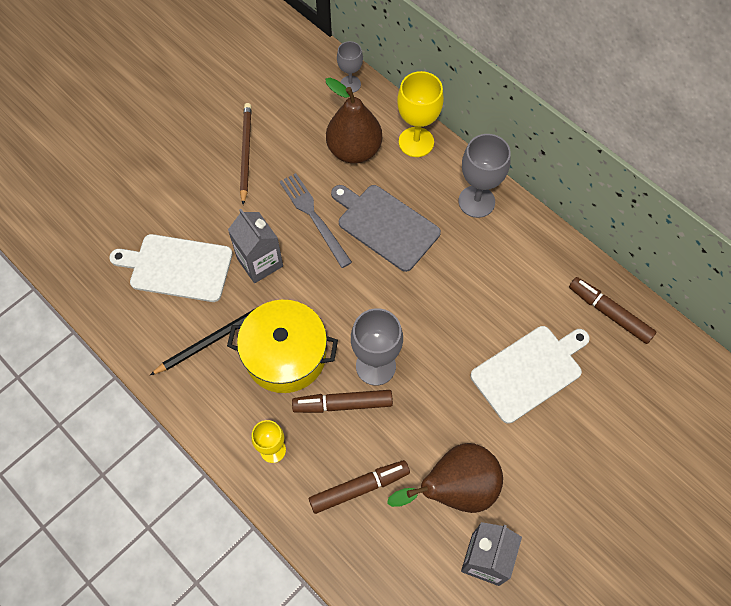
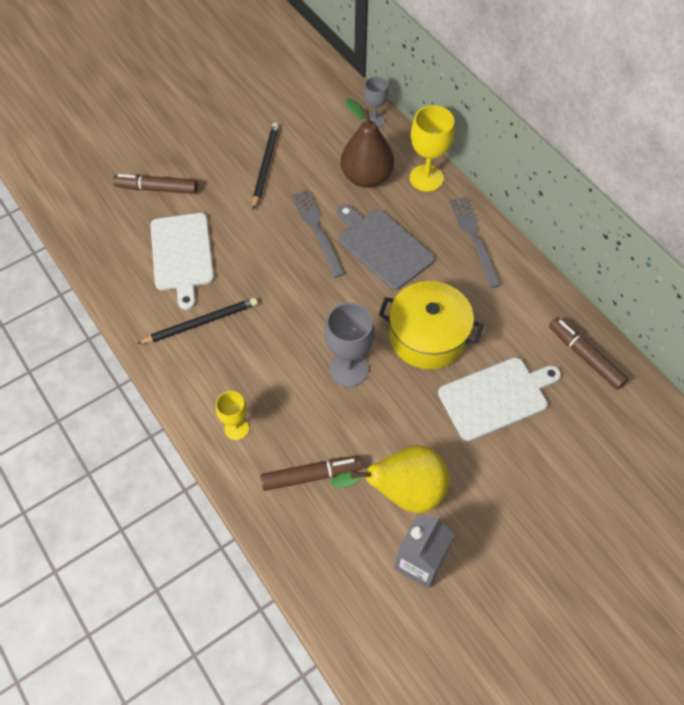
camera: 10 degrees right, 5 degrees down
(177, 267) = (182, 255): white cutting board -> white cutting board turned 120 degrees counterclockwise
(246, 153) = (265, 166): brown pencil -> black pencil
(260, 262) = (259, 262): grey carton -> none
(285, 355) = (265, 346): yellow pot -> yellow pot (427, 336)
(343, 404) = (310, 398): brown marker -> brown marker (157, 189)
(455, 488) = (403, 492): brown pear -> yellow pear
(476, 201) = (474, 238): grey goblet -> grey fork

